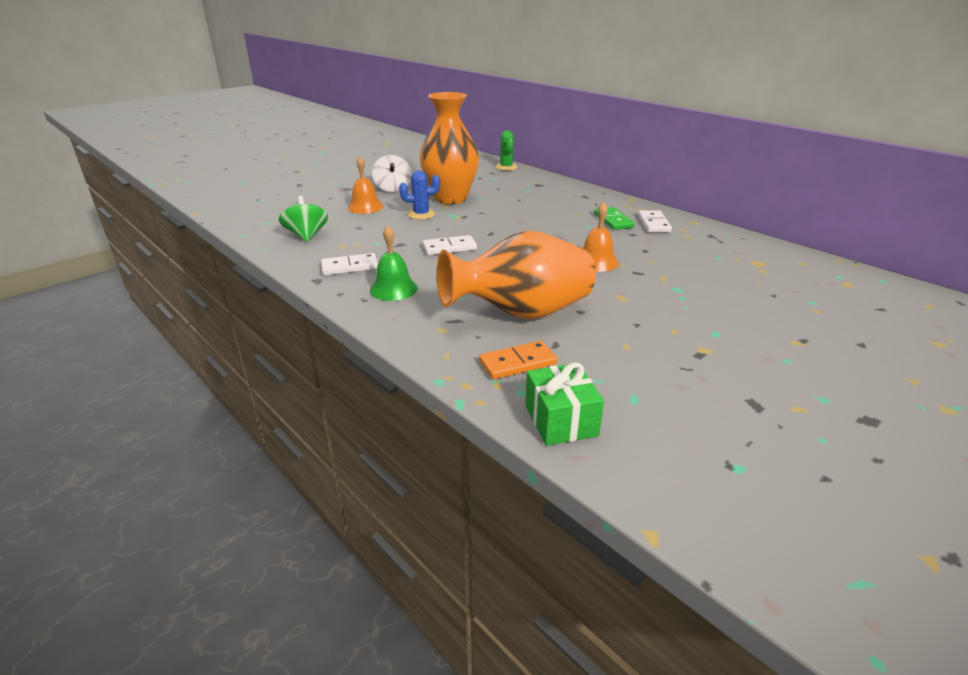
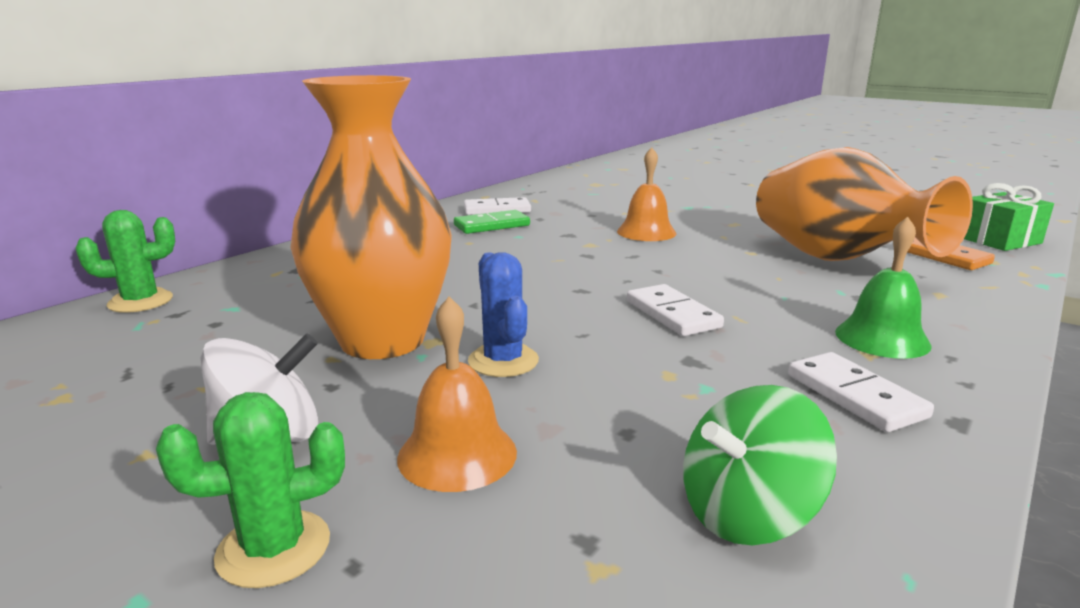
camera: 100 degrees left, 10 degrees down
(343, 191) = (273, 548): none -> green cactus

